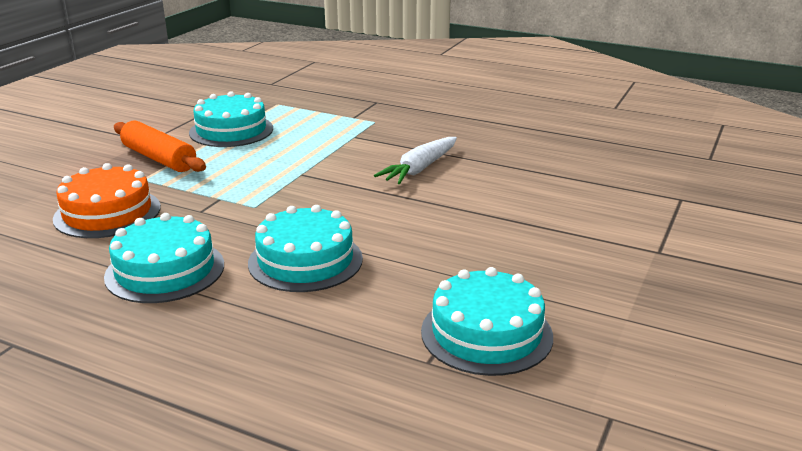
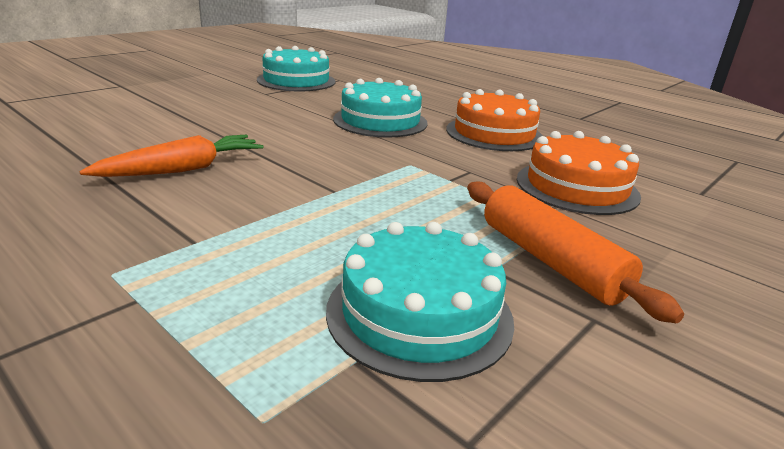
camera: 165 degrees left, 0 degrees up
(165, 270) = (494, 133): turquoise cake -> orange cake
(420, 169) = (183, 169): white carrot -> orange carrot

